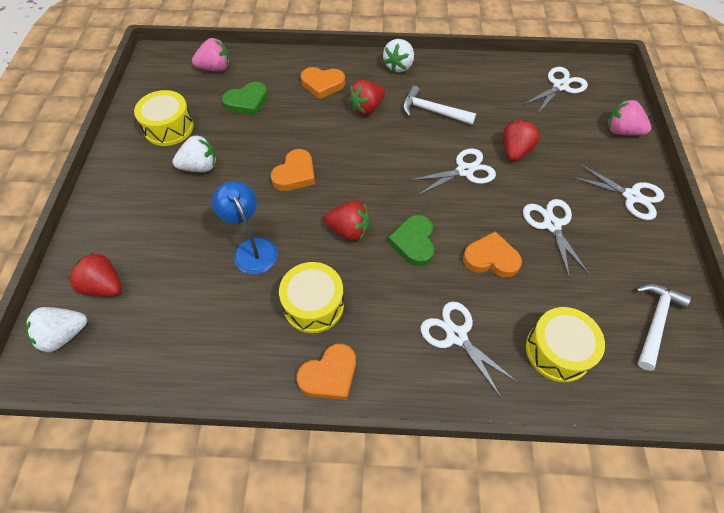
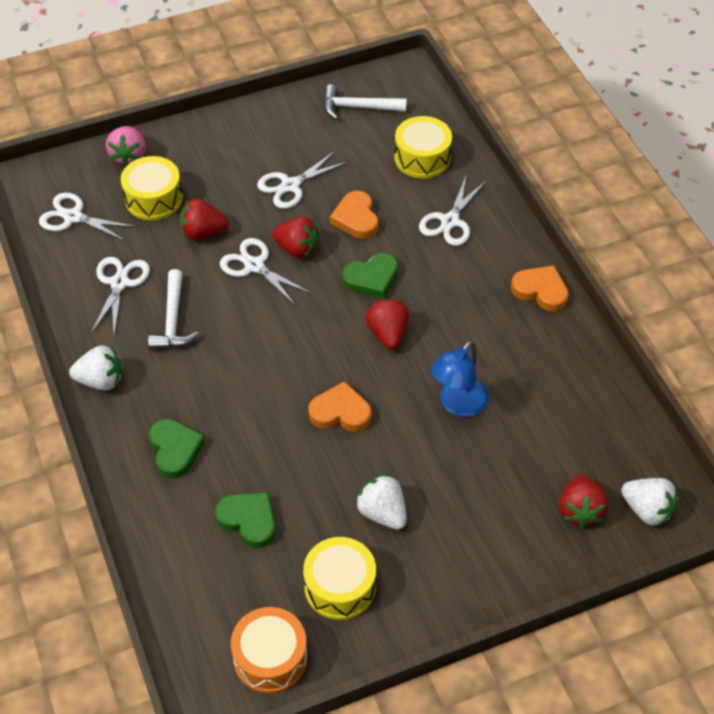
camera: 115 degrees left, 5 degrees down
(154, 85) = (270, 658): none -> orange drum
(215, 68) = (199, 597): pink strawberry -> none
(313, 304) = (485, 328): yellow drum -> yellow drum (154, 199)
(322, 84) = (175, 450): orange heart -> green heart
(366, 108) = (198, 386): red strawberry -> red strawberry (297, 249)
(631, 196) = (222, 137): white scissors -> white scissors (119, 283)

